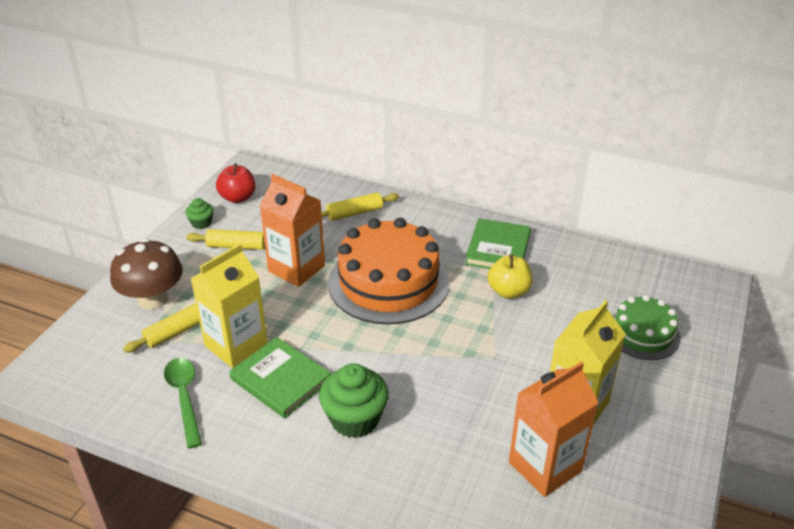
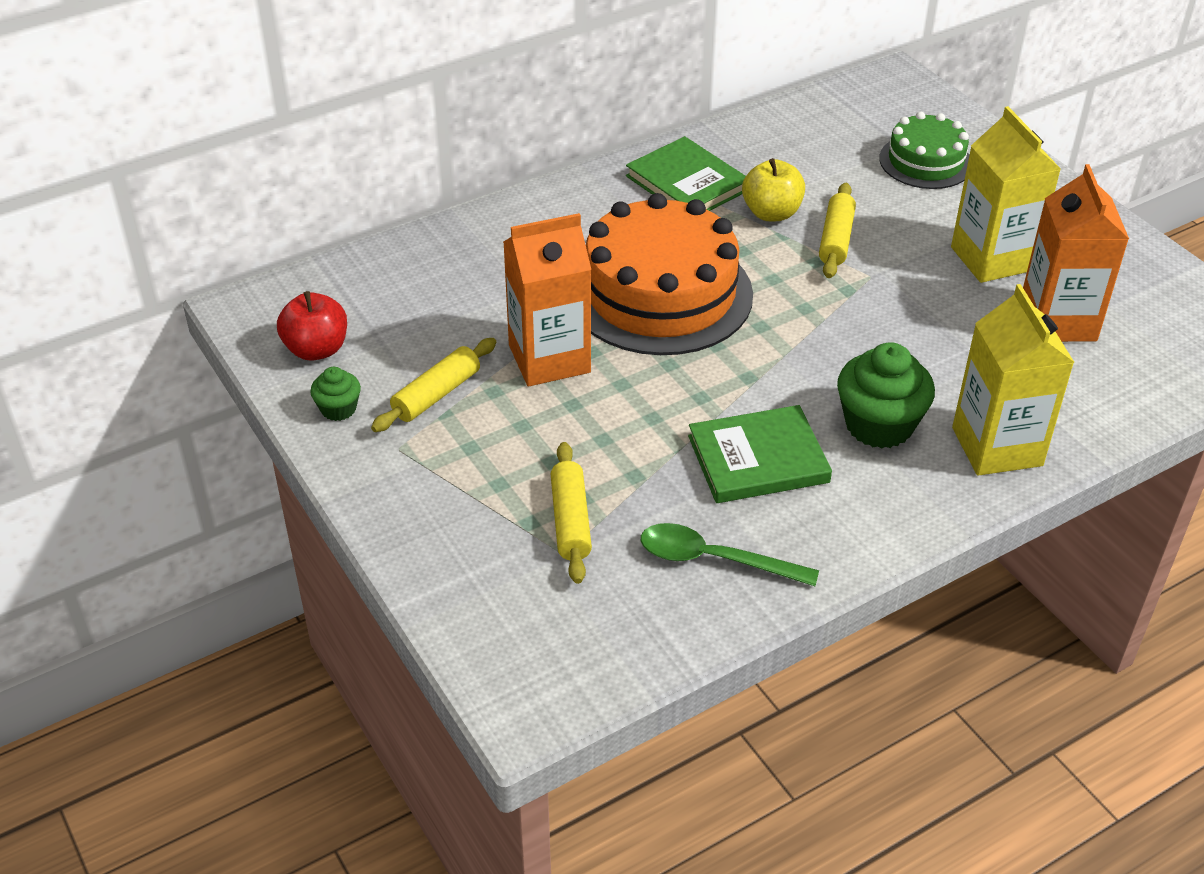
camera: 55 degrees left, 5 degrees up
(153, 299) = (472, 522): brown mushroom -> none
(236, 345) = (654, 474): yellow carton -> yellow carton (997, 446)
(355, 213) = (484, 259): yellow rolling pin -> yellow rolling pin (836, 239)

